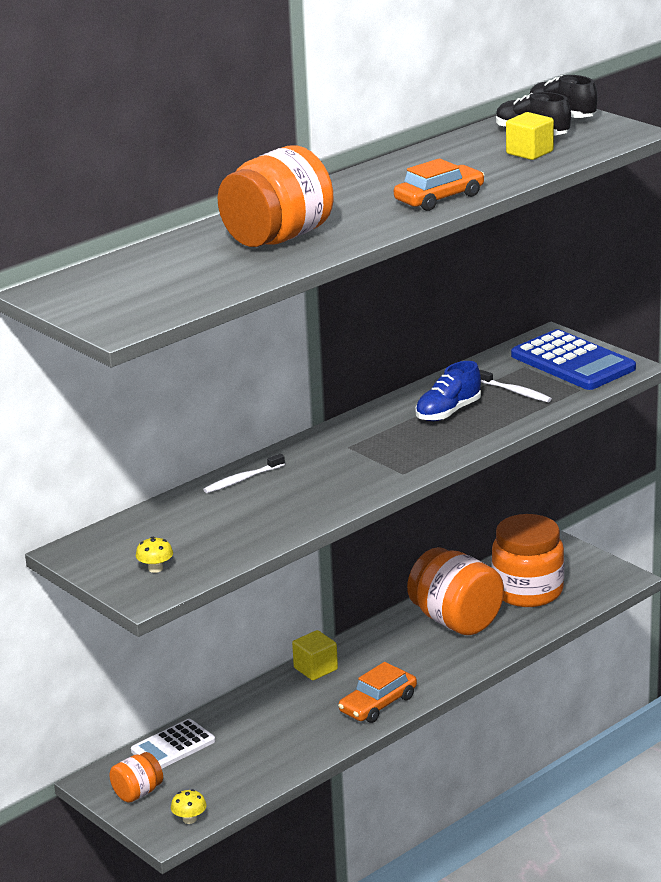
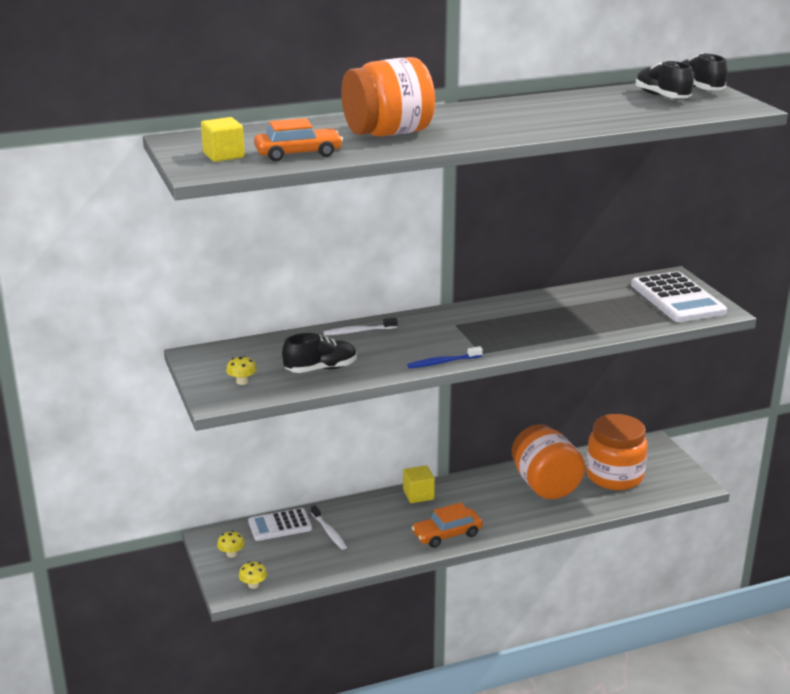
camera: 20 degrees right, 0 degrees up
(137, 793) = (231, 554): orange jar -> yellow mushroom
(235, 533) = (321, 369): none -> black shoe
(368, 493) = (443, 362): none -> blue toothbrush
(439, 198) = (542, 127): orange car -> orange car (298, 154)
(448, 412) = (551, 315): blue shoe -> none
(515, 392) = (615, 311): white toothbrush -> white toothbrush (329, 532)
(529, 152) = (647, 108): yellow cube -> yellow cube (223, 155)
(573, 362) = (677, 298): blue calculator -> white calculator

